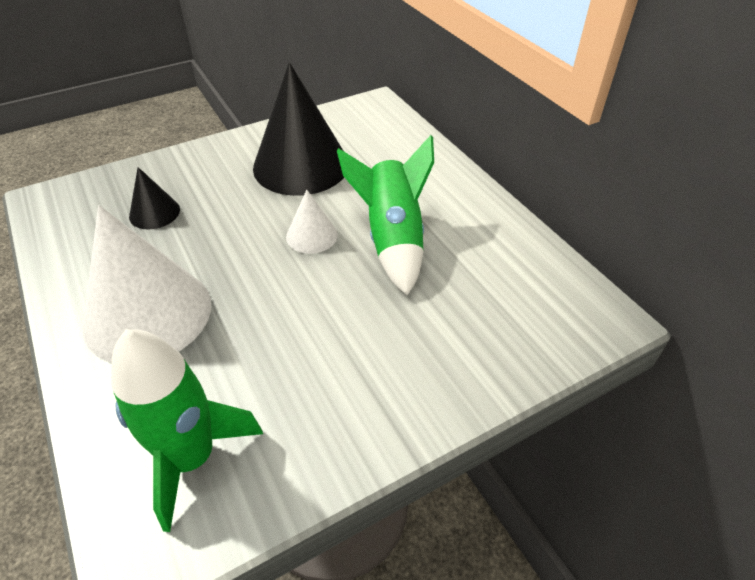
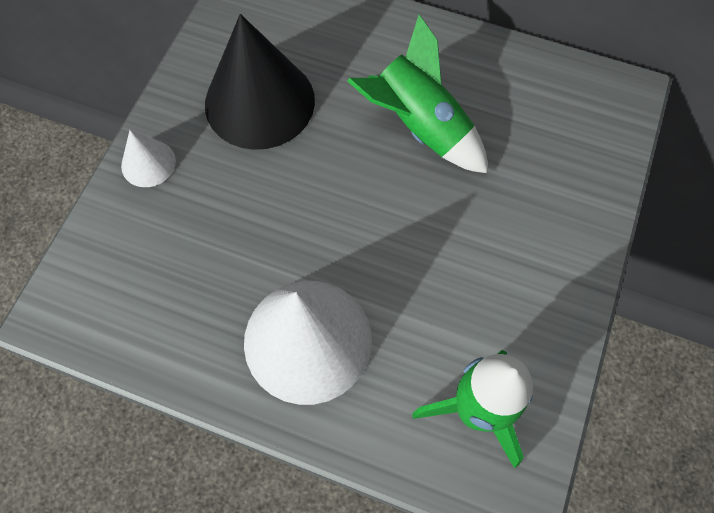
camera: 40 degrees left, 20 degrees up
(154, 213) = (186, 247): black cone -> none
(311, 235) = (353, 170): white cone -> white cone (148, 163)

